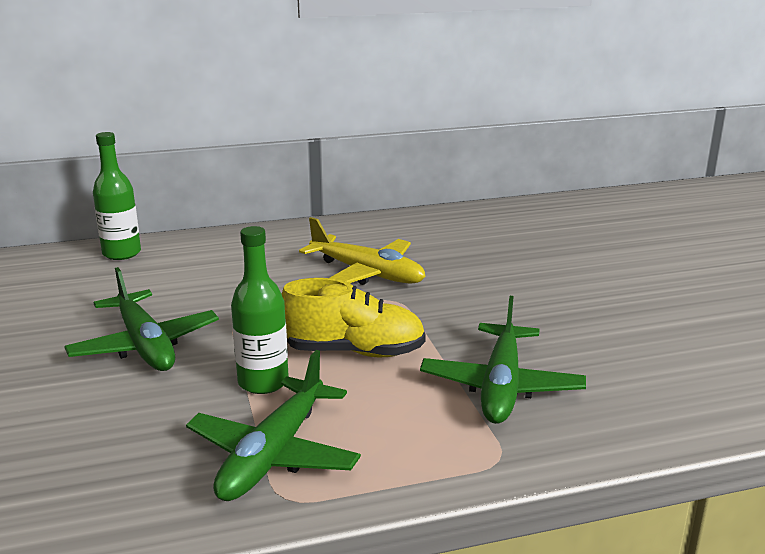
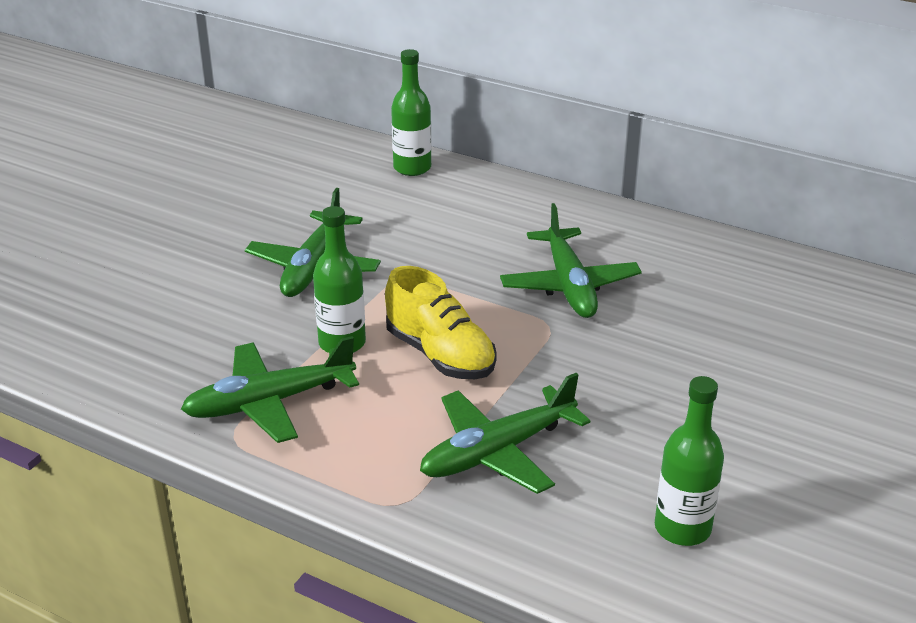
camera: 45 degrees right, 10 degrees up
(366, 273) = (569, 285): yellow plane -> green plane
(675, 364) = (682, 528): none -> green bottle

